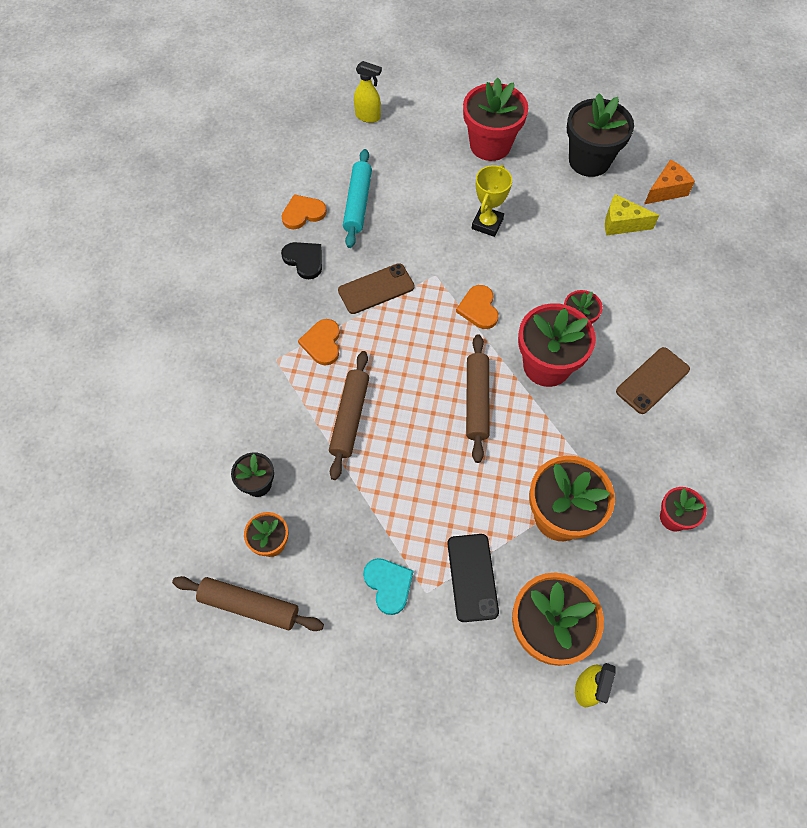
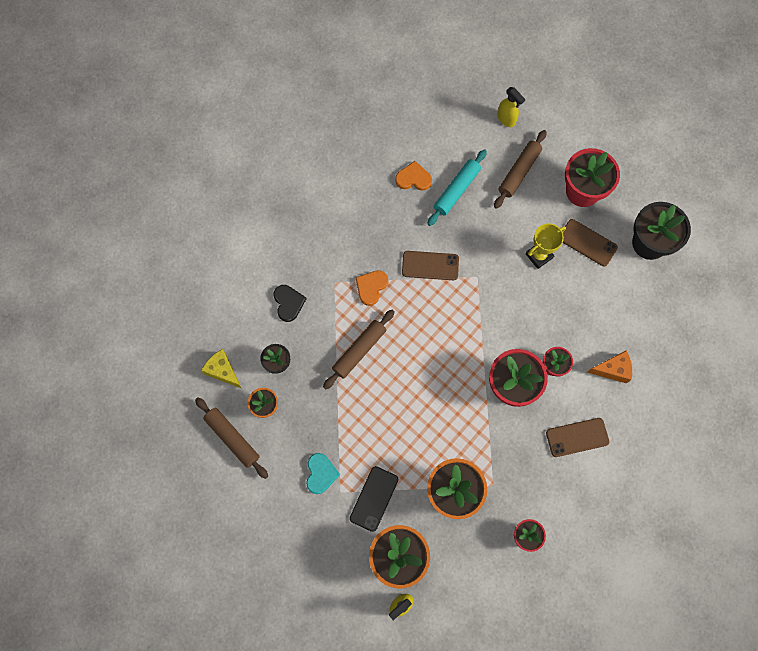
camera: 30 degrees right, 10 degrees up
(304, 260) = (394, 217): black heart -> black heart (288, 303)
(477, 401) = (448, 385): brown rolling pin -> brown rolling pin (519, 172)
(478, 308) = (491, 319): orange heart -> none
(528, 189) = (587, 243): none -> brown phone
(621, 223) = (638, 308): yellow cheese -> yellow cheese (223, 371)
(666, 190) = (691, 298): orange cheese -> orange cheese (612, 370)

